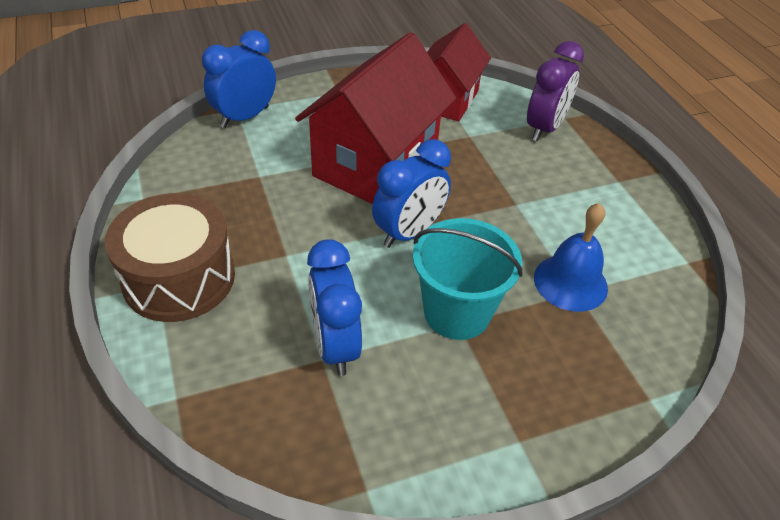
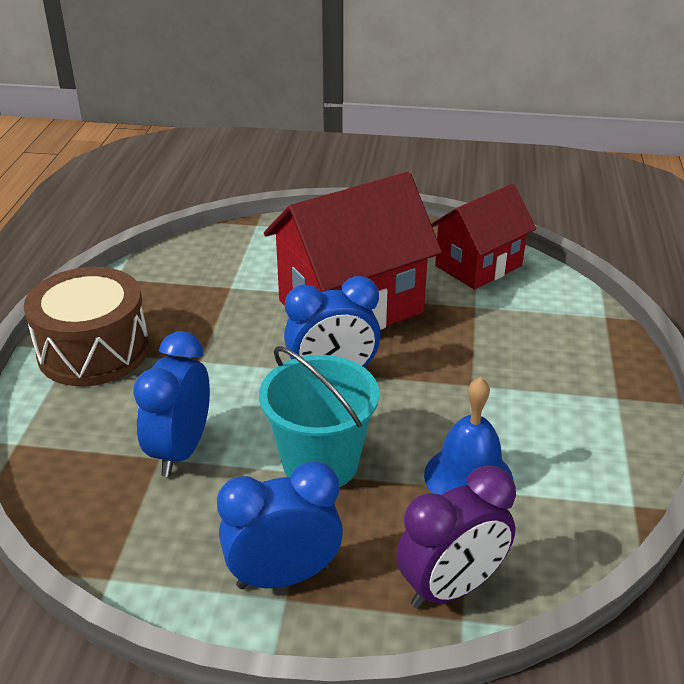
camera: 30 degrees right, 10 degrees down
(245, 117) = (258, 233): blue clock -> blue clock (283, 576)
(544, 128) = (570, 321): purple clock -> purple clock (451, 587)

